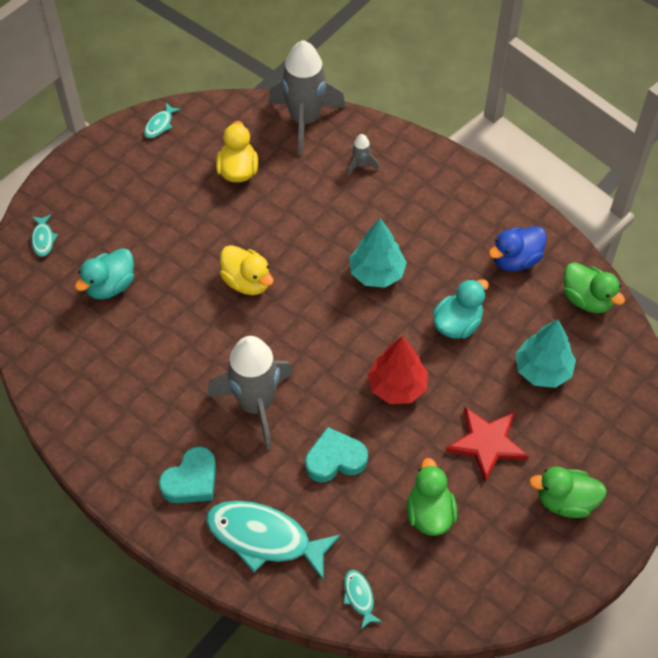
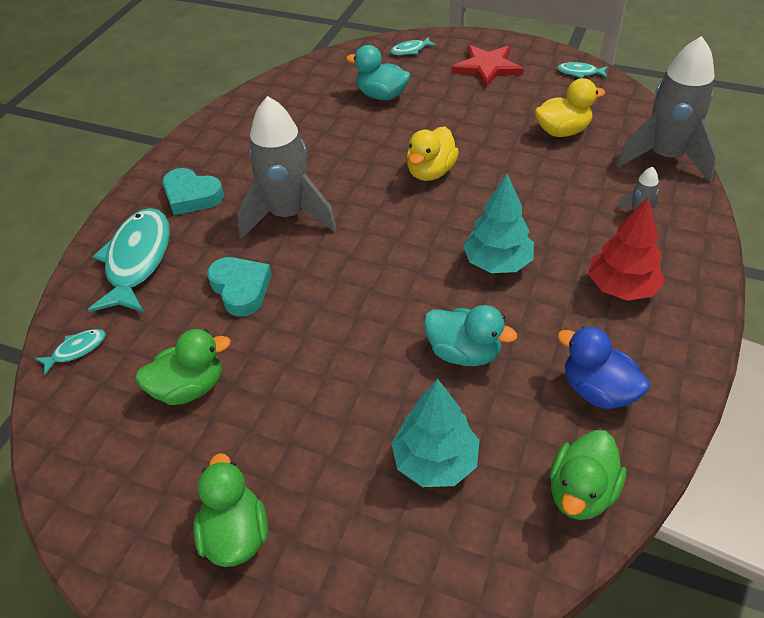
camera: 75 degrees right, 10 degrees down
(397, 386) = (351, 317): red tree -> red tree (621, 287)
(487, 443) = (301, 423): red star -> red star (487, 67)

